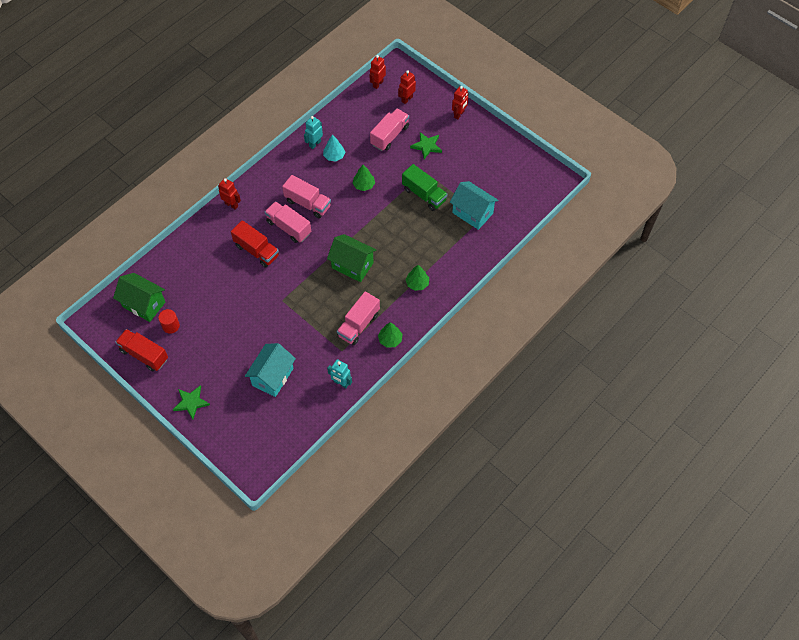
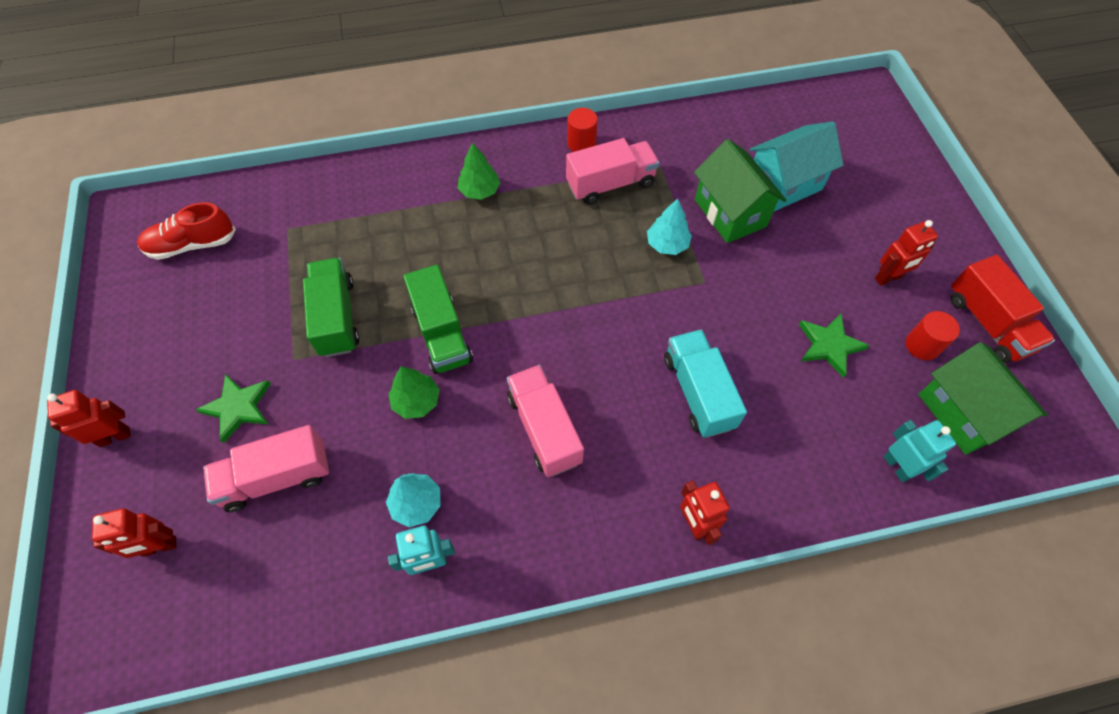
camera: 145 degrees left, 0 degrees up
(191, 402) = (929, 215): green star -> green star (829, 345)
(256, 250) = (698, 392): red truck -> turquoise truck
(289, 227) = (612, 402): pink truck -> none
(310, 308) = (667, 244): none -> turquoise tree
(341, 383) = (689, 129): turquoise robot -> turquoise robot (897, 466)
(352, 265) = (552, 271): green house -> green house (730, 213)
(376, 213) = (441, 334): none -> green truck
(377, 84) = (171, 637): red robot -> red robot (888, 278)
(390, 339) = (581, 143): green tree -> red cylinder
(472, 213) = (298, 242): turquoise house -> none
(515, 186) = (192, 244): none -> red shoe

